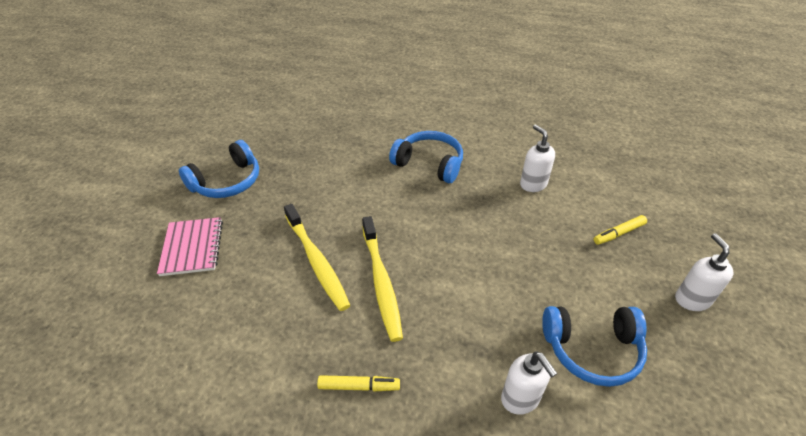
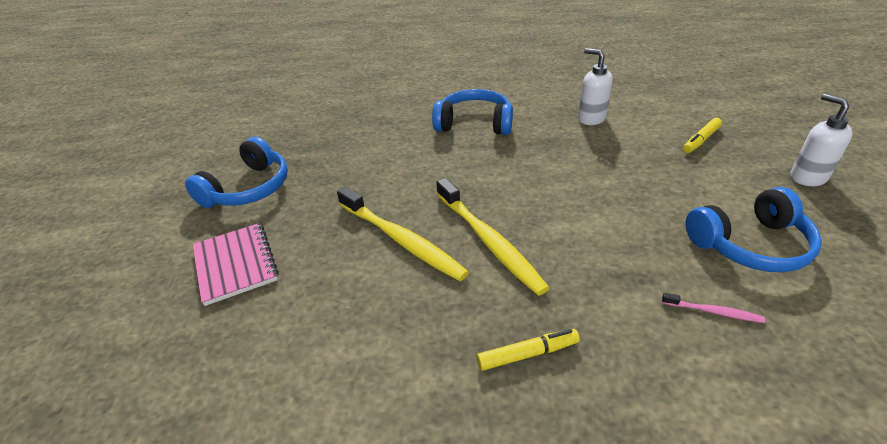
camera: 15 degrees left, 5 degrees down
(520, 399) = (713, 312): white soap dispenser -> pink toothbrush

